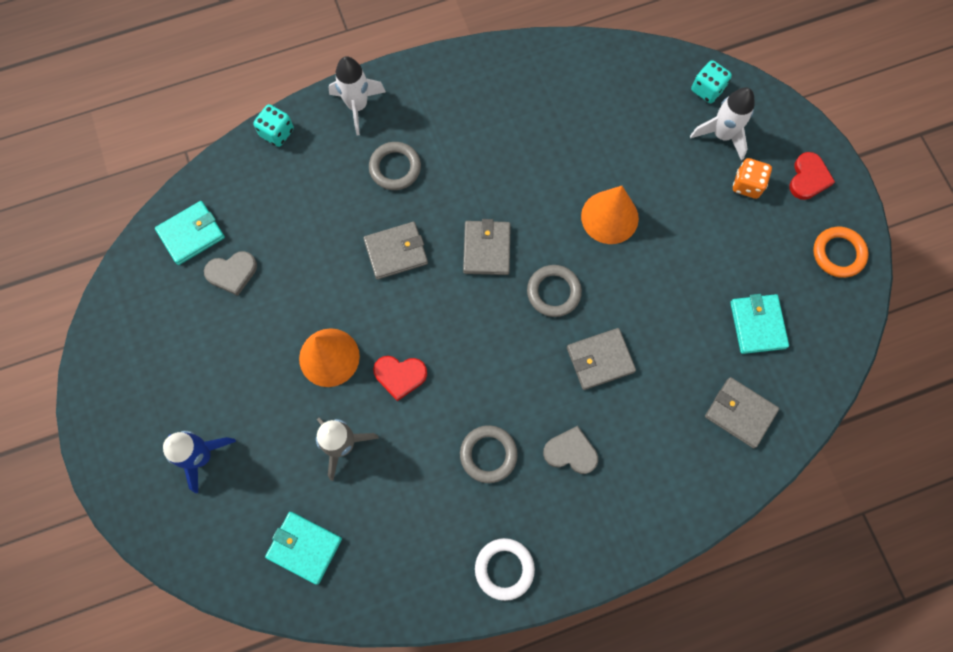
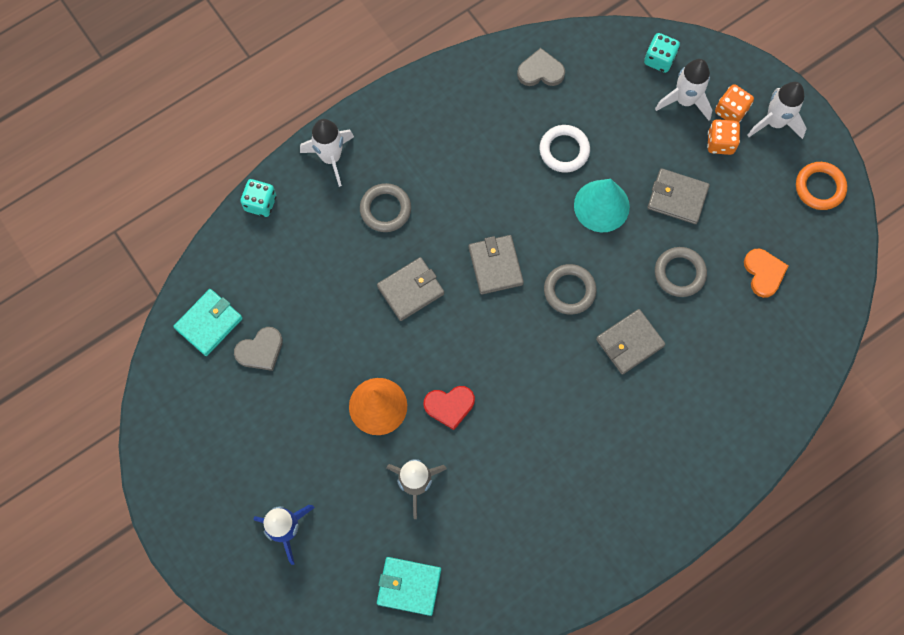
camera: 15 degrees left, 0 degrees up
(488, 454) = (552, 456): grey ring -> grey ring (679, 273)
(504, 569) = (596, 555): white ring -> white ring (564, 150)
(571, 452) = (626, 434): grey heart -> grey heart (540, 71)
(609, 217) = (601, 206): orange cone -> turquoise cone
(740, 413) = (769, 358): grey wallet -> grey wallet (677, 197)
(757, 325) = (763, 273): turquoise wallet -> orange heart
(766, 156) = (731, 111): none -> orange dice
(808, 178) = (775, 122): red heart -> white rocket

